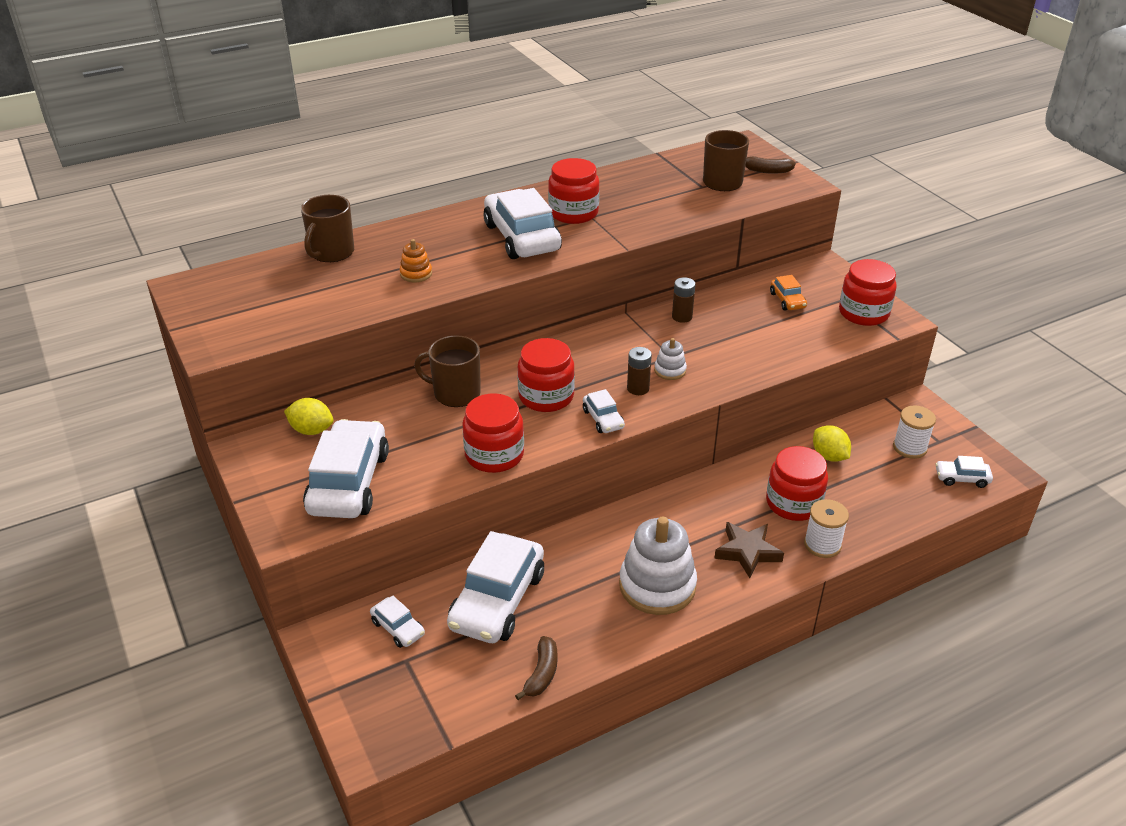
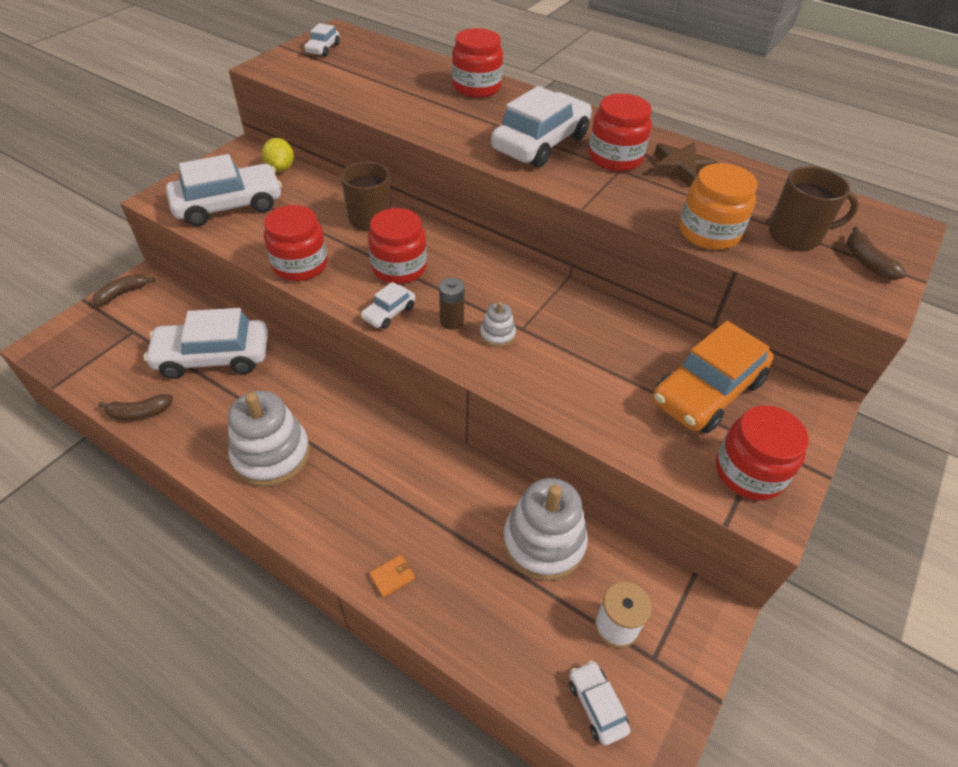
camera: 60 degrees right, 10 degrees up
(329, 659) = (123, 293): none -> brown banana
(331, 252) = (430, 67): brown mug -> none
(398, 628) = (164, 315): white car -> white car (323, 49)
(416, 274) = (432, 111): orange stacking toy -> none
(682, 317) = (597, 316): brown battery -> none
(696, 211) = (709, 232): none -> orange jar
(747, 552) = (349, 511): brown star -> brown star (680, 168)
(787, 300) = (707, 391): orange car -> orange car, size x2.14
(793, 503) = (444, 530): red jar -> red jar (476, 87)
(822, 544) = (392, 577): white spool -> orange wallet
(829, 456) = (544, 542): yellow lemon -> white stacking toy

